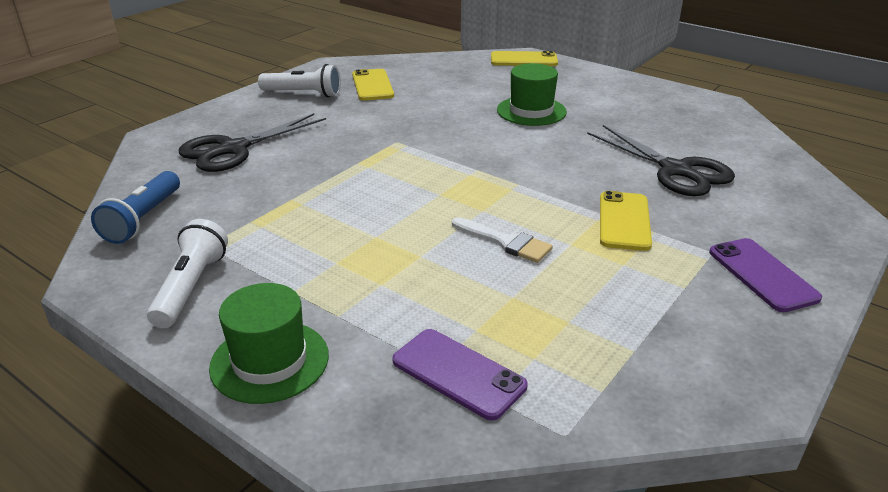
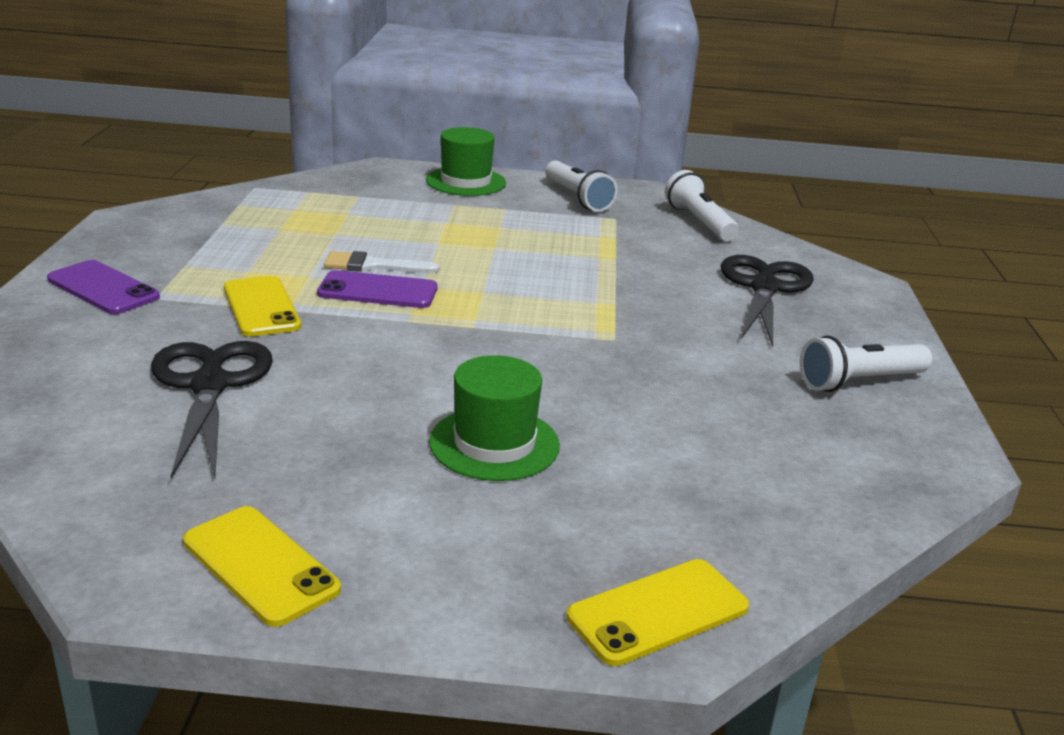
camera: 145 degrees right, 5 degrees down
(143, 219) = (699, 222): blue flashlight -> white flashlight
(372, 85) = (805, 428): yellow phone -> yellow phone (260, 565)
(458, 373) = (341, 196): purple phone -> purple phone (378, 291)
(675, 170) = (210, 385): black scissors -> black scissors turned 60 degrees clockwise

